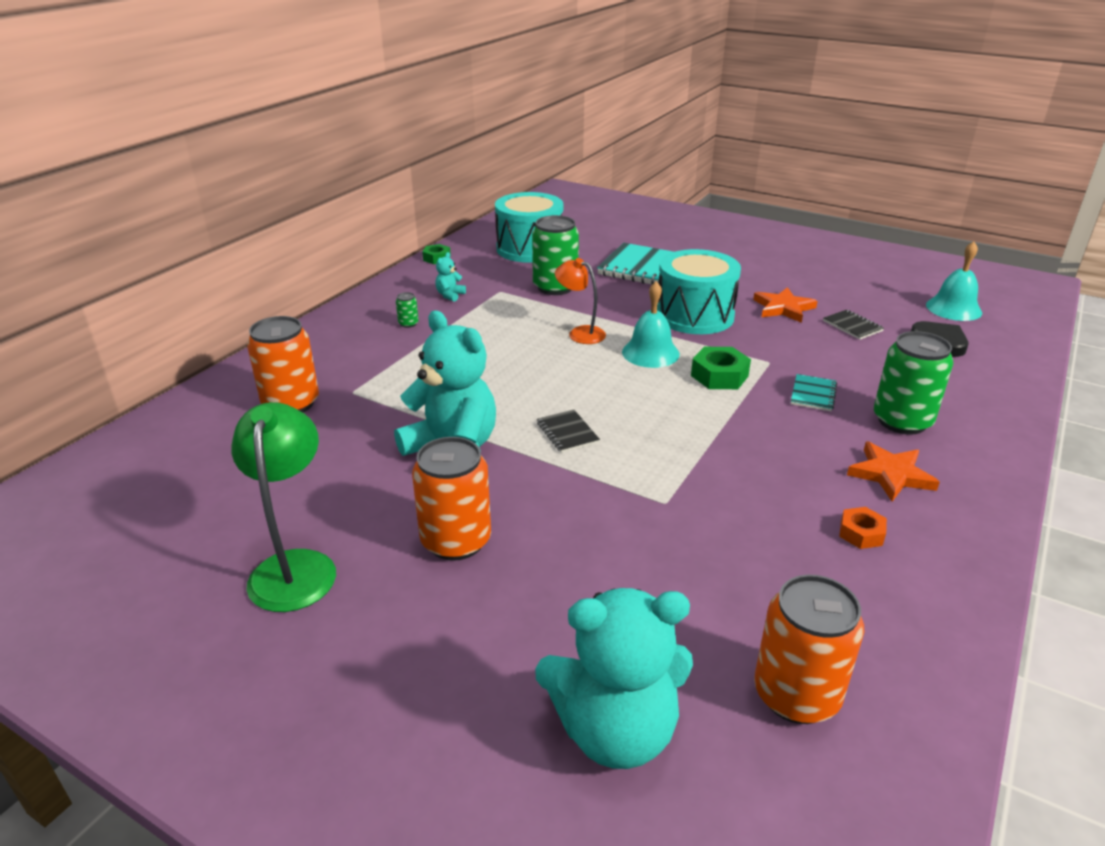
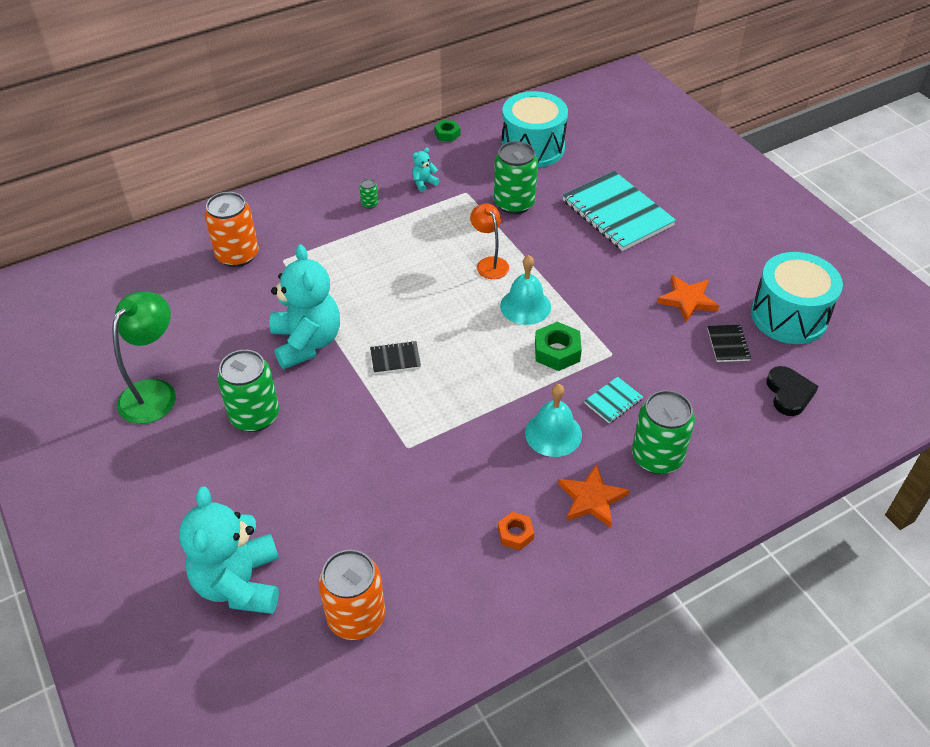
camera: 30 degrees right, 15 degrees up
(456, 541) = (255, 416): orange can -> green can
(567, 433) = (395, 358): black notebook -> black notebook turned 75 degrees clockwise
(615, 730) = (239, 583): turquoise teddy bear -> turquoise teddy bear turned 60 degrees clockwise
(694, 315) = (600, 279): turquoise drum -> turquoise drum (789, 316)
(953, 308) = (851, 361): turquoise bell -> turquoise bell (553, 433)

